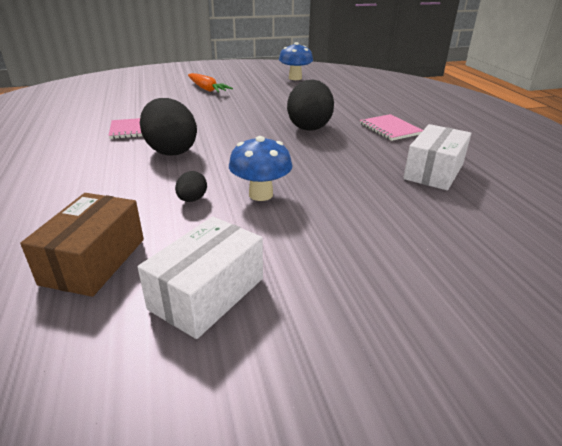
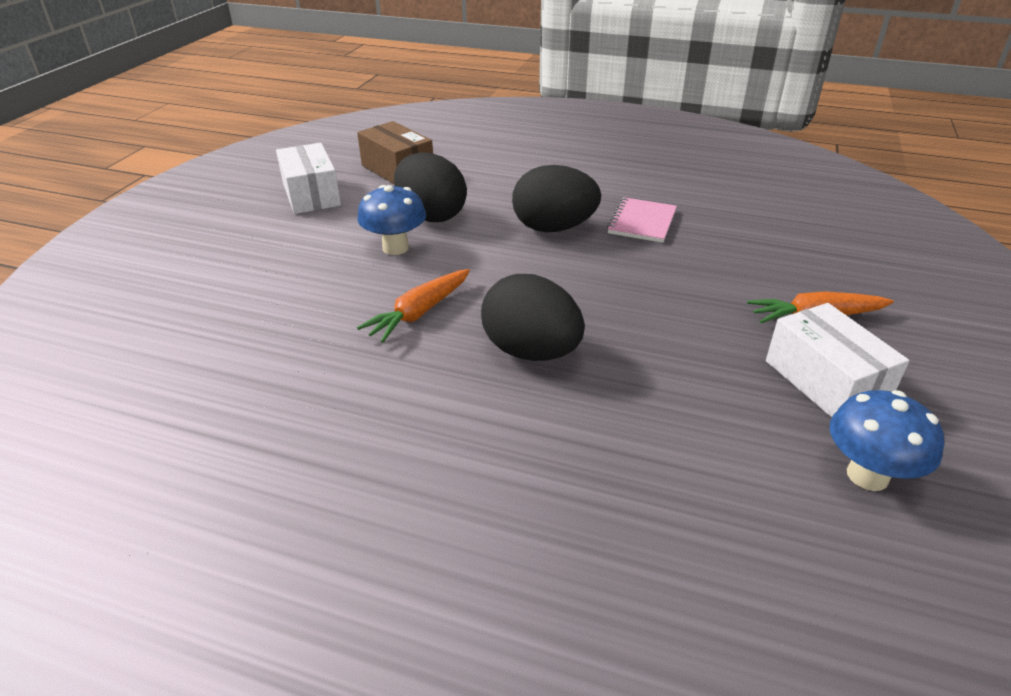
camera: 125 degrees right, 5 degrees up
(192, 199) = (431, 215): black egg -> black egg, size x2.18
(321, 159) = (419, 313): none -> orange carrot
(390, 129) = (436, 436): pink notebook -> none
(433, 171) = (279, 384): white box -> white box (825, 381)

